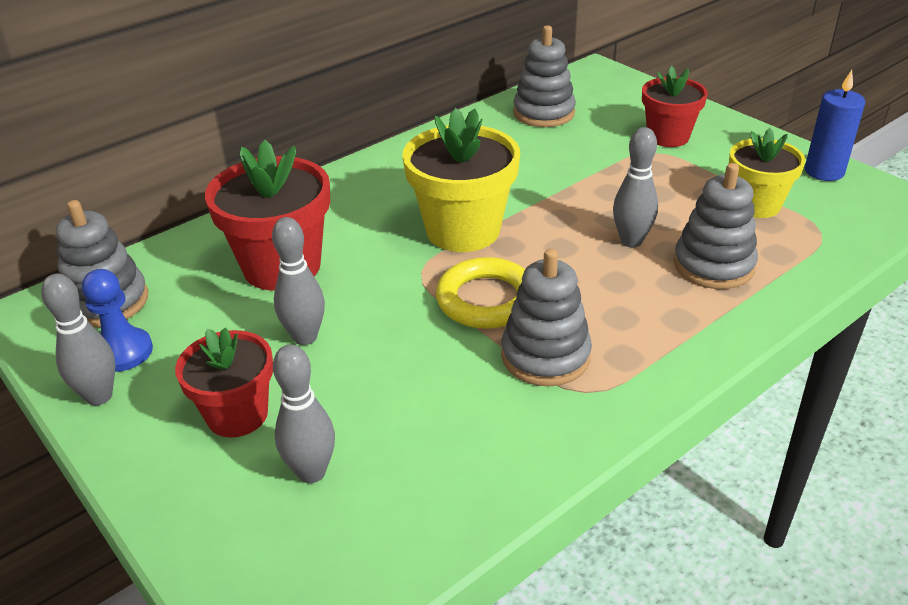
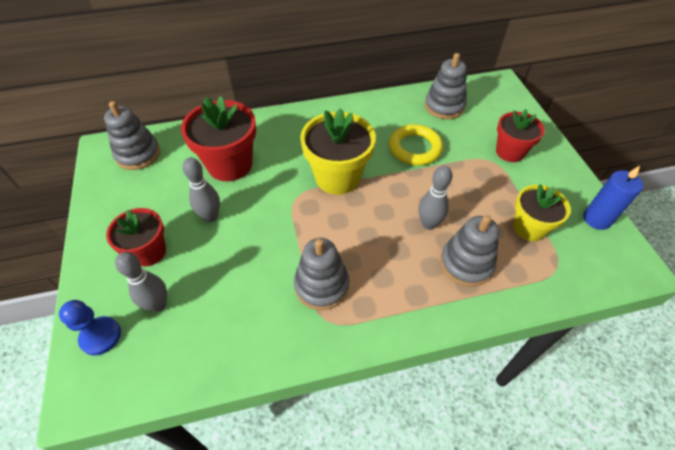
camera: 25 degrees right, 15 degrees up
(99, 396) = (99, 212): grey bowling pin -> none
(123, 352) = (125, 189): blue pawn -> blue pawn (100, 336)
(486, 300) = (317, 232): yellow ring -> yellow ring (415, 148)

